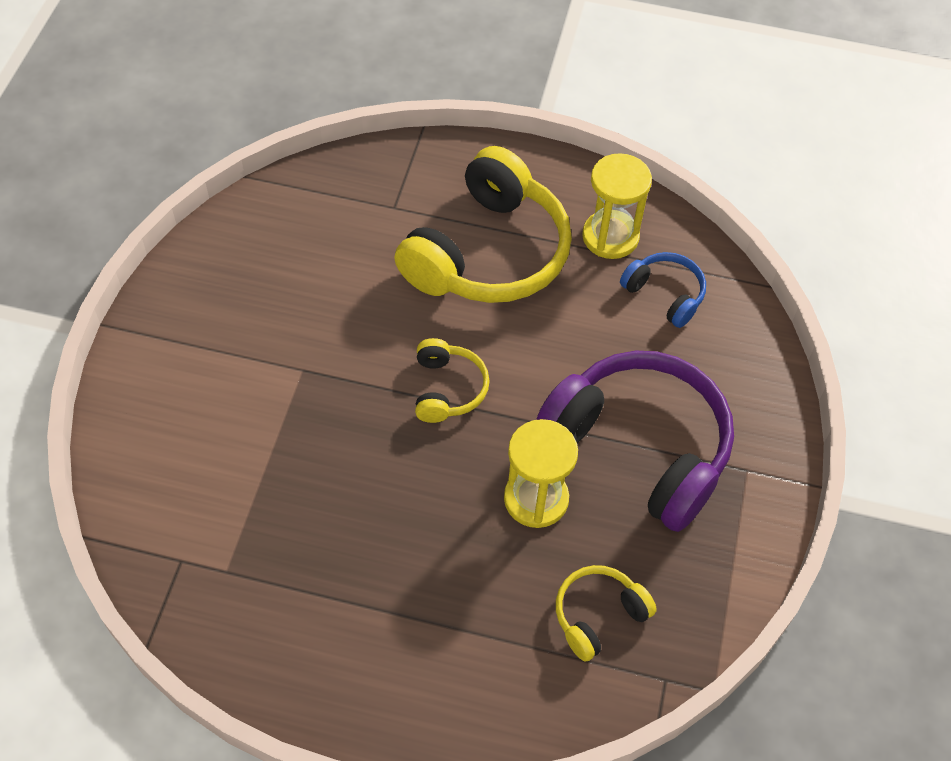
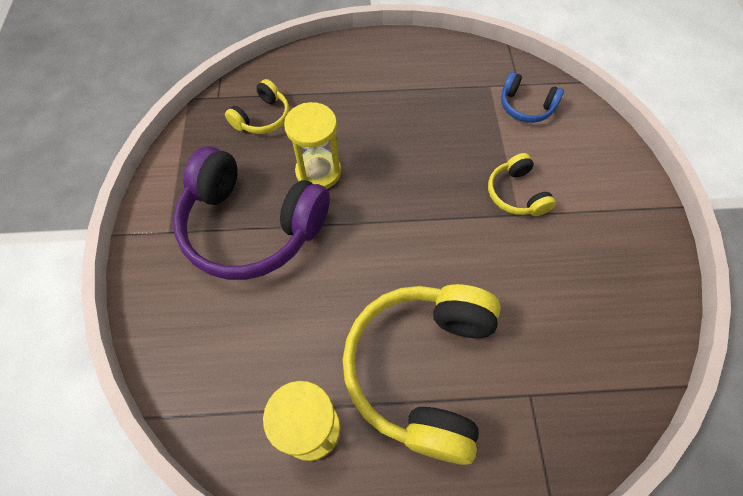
camera: 165 degrees right, 5 degrees up
(447, 389) = (407, 230): yellow headphones -> yellow headphones (516, 194)
(665, 294) = (247, 374): blue headphones -> blue headphones (525, 106)

